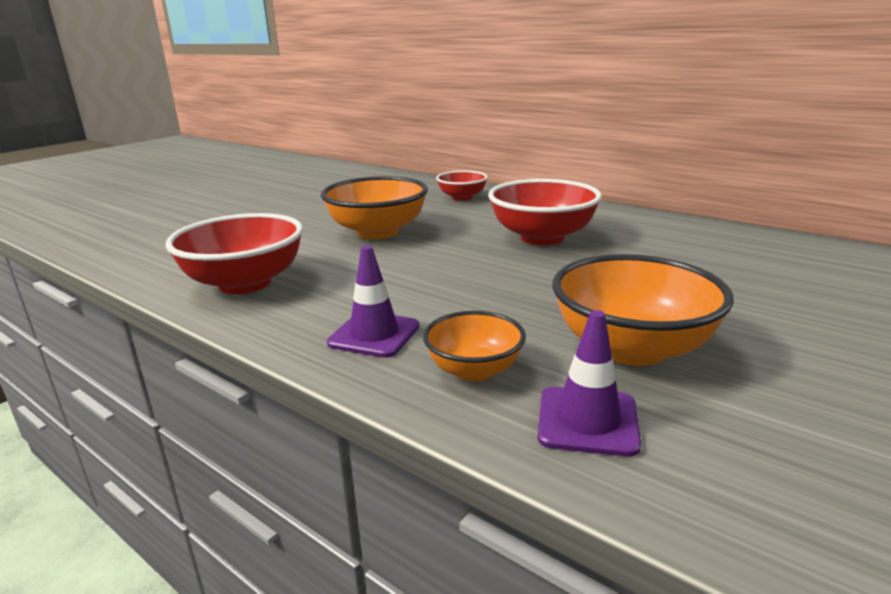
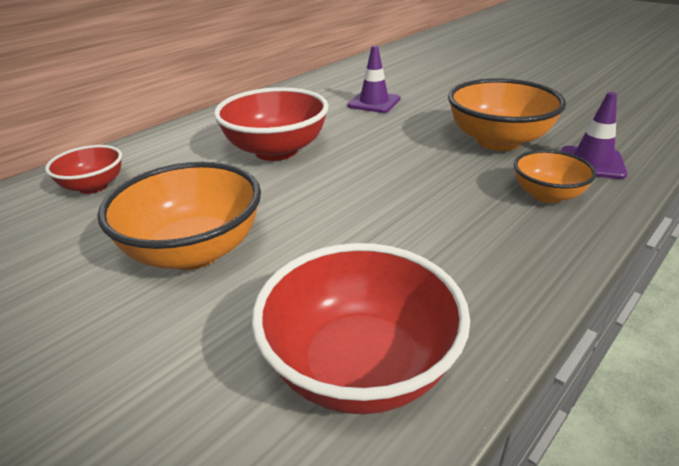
camera: 85 degrees left, 10 degrees up
(374, 335) = (501, 242): purple traffic cone -> purple traffic cone (374, 102)

